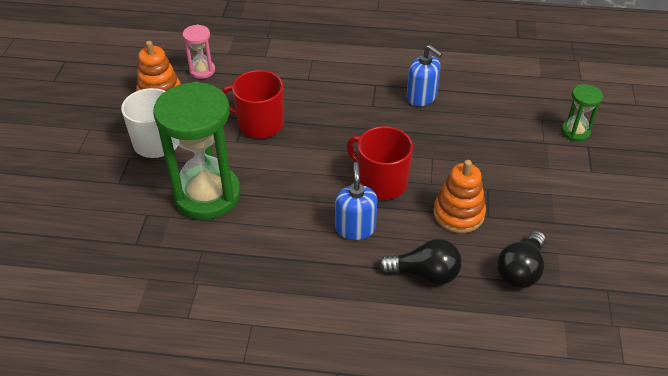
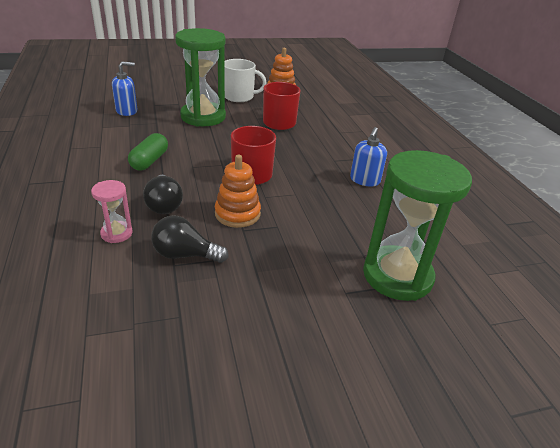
camera: 65 degrees right, 10 degrees down
(202, 70) = (313, 98): pink hourglass -> pink hourglass (116, 233)
(316, 273) = (149, 161): none -> green capsule
(355, 228) = (199, 170): blue soap dispenser -> blue soap dispenser (127, 111)
(575, 132) = (397, 276): green hourglass -> green hourglass, size x2.18

